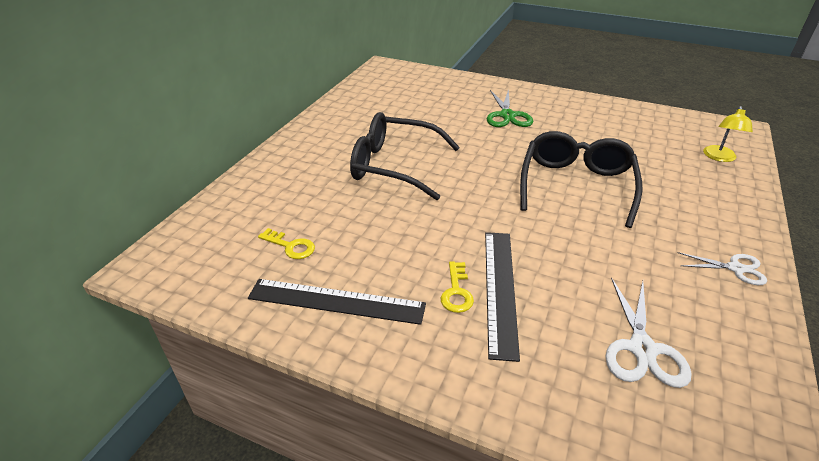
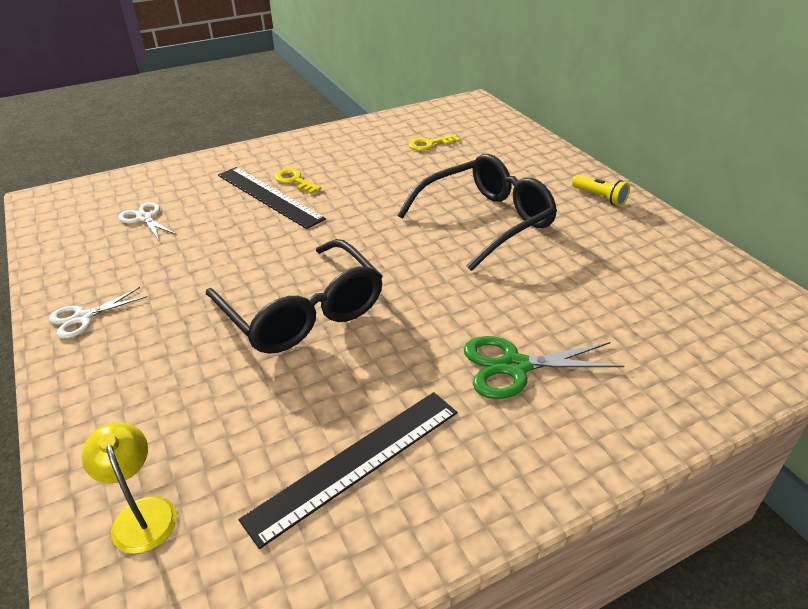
camera: 130 degrees right, 0 degrees up
(311, 138) = (599, 197): none -> yellow flashlight
(336, 301) = (354, 143): black ruler -> black ruler (356, 463)
(507, 115) = (514, 366): green scissors -> green scissors turned 45 degrees counterclockwise
(642, 349) = (144, 218): white scissors -> white scissors, size x0.65

